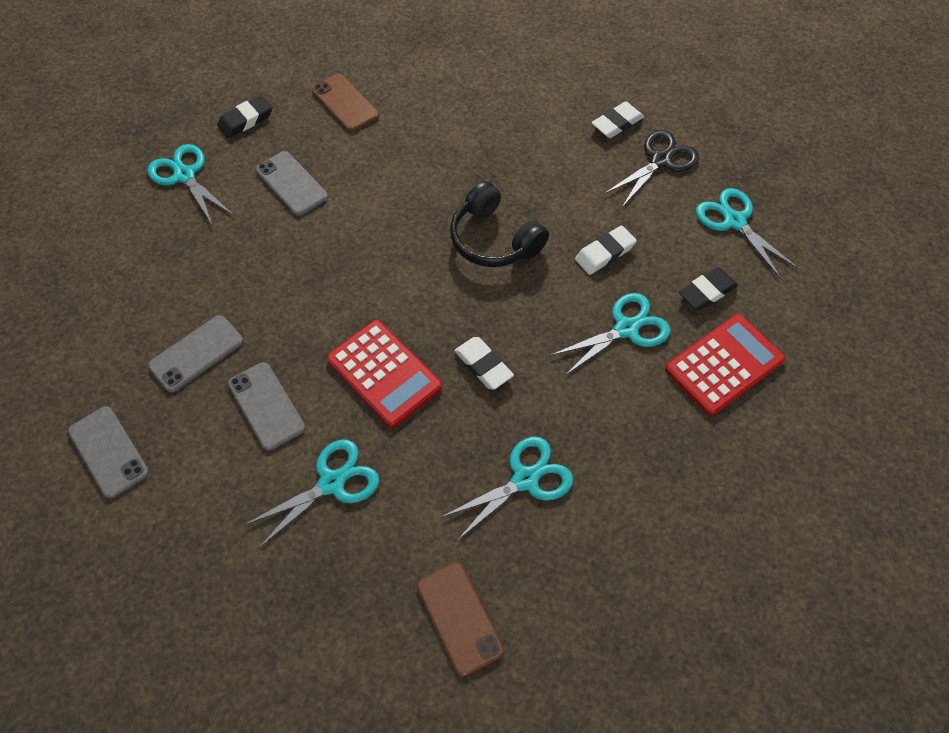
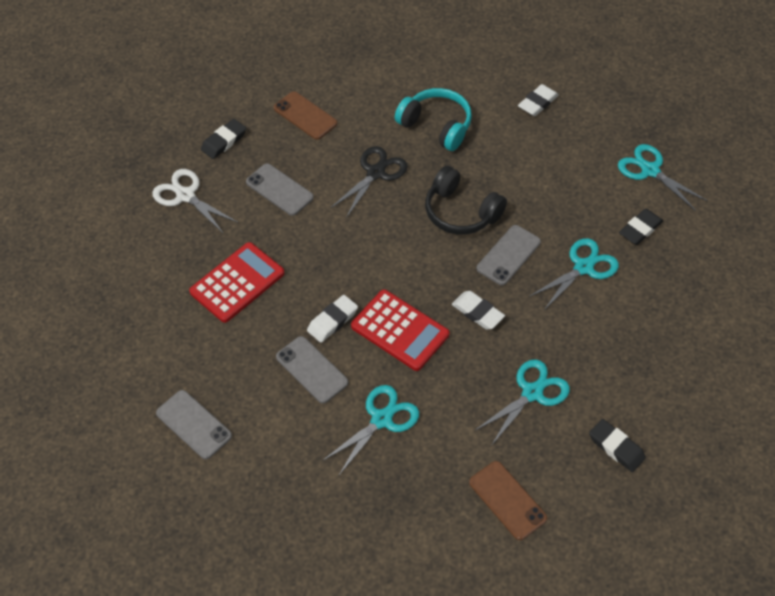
camera: 10 degrees left, 5 degrees down
(185, 175) = (185, 195): turquoise scissors -> white scissors
(196, 353) = (241, 338): grey phone -> grey phone (508, 255)
(492, 134) = (436, 126): none -> turquoise headphones
(604, 253) = (552, 210): white eraser -> white eraser (332, 321)
(615, 570) = (616, 447): none -> black eraser
(660, 161) = (580, 129): black scissors -> black scissors (375, 173)
(724, 365) = (665, 284): red calculator -> red calculator (237, 283)

